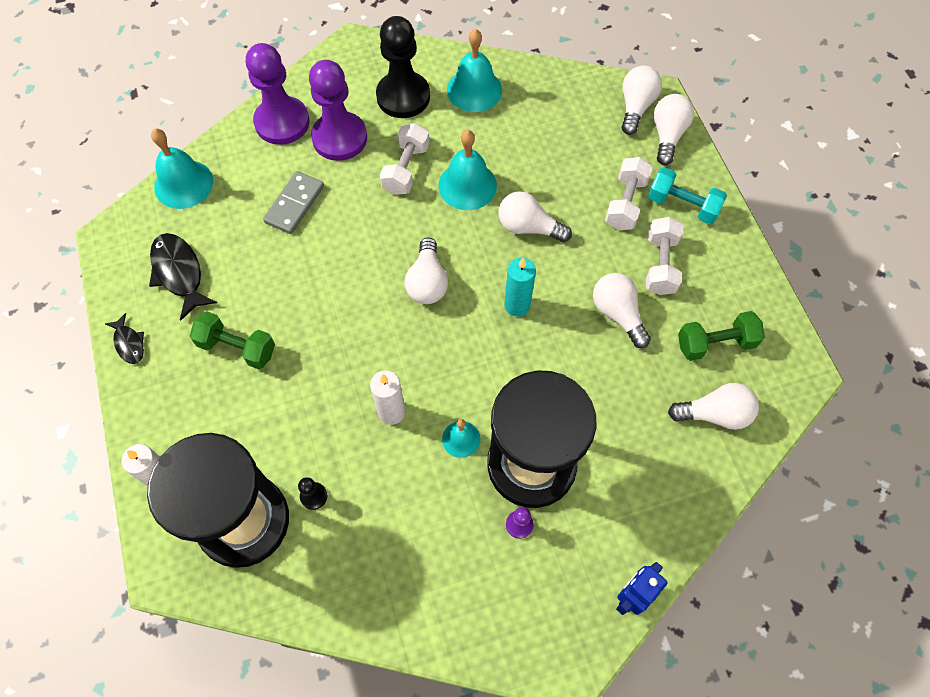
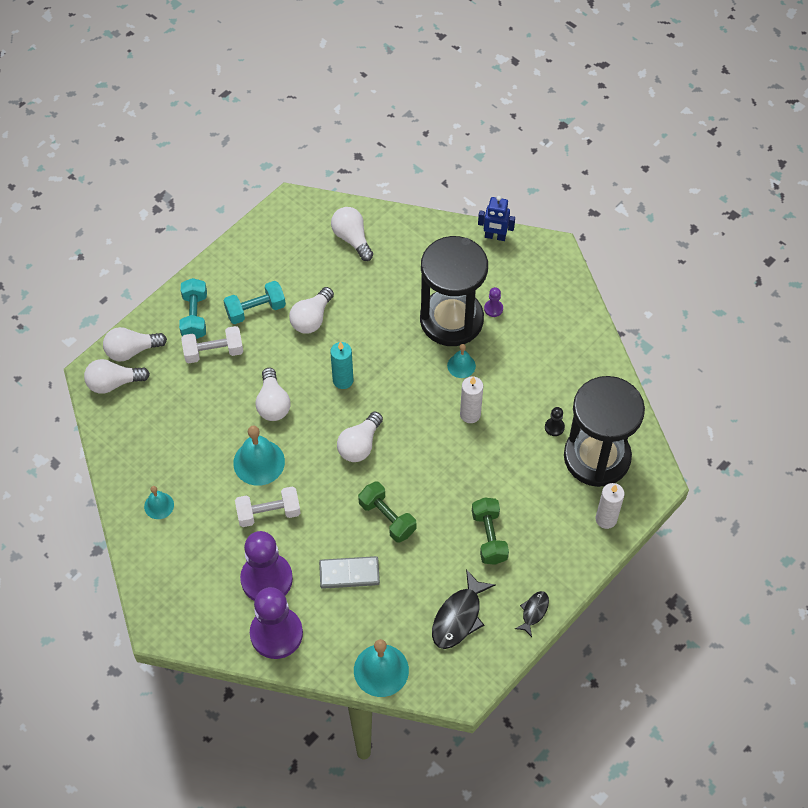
camera: 120 degrees left, 5 degrees down
(403, 96) = (196, 555): black pawn -> none
(427, 282) = (360, 445): white light bulb -> white light bulb turned 150 degrees clockwise
(474, 90) = (159, 505): turquoise bell -> turquoise bell, size x0.57
(660, 264) = (255, 310): white dumbbell -> turquoise dumbbell
(715, 343) = (300, 256): green dumbbell -> green dumbbell (387, 518)

